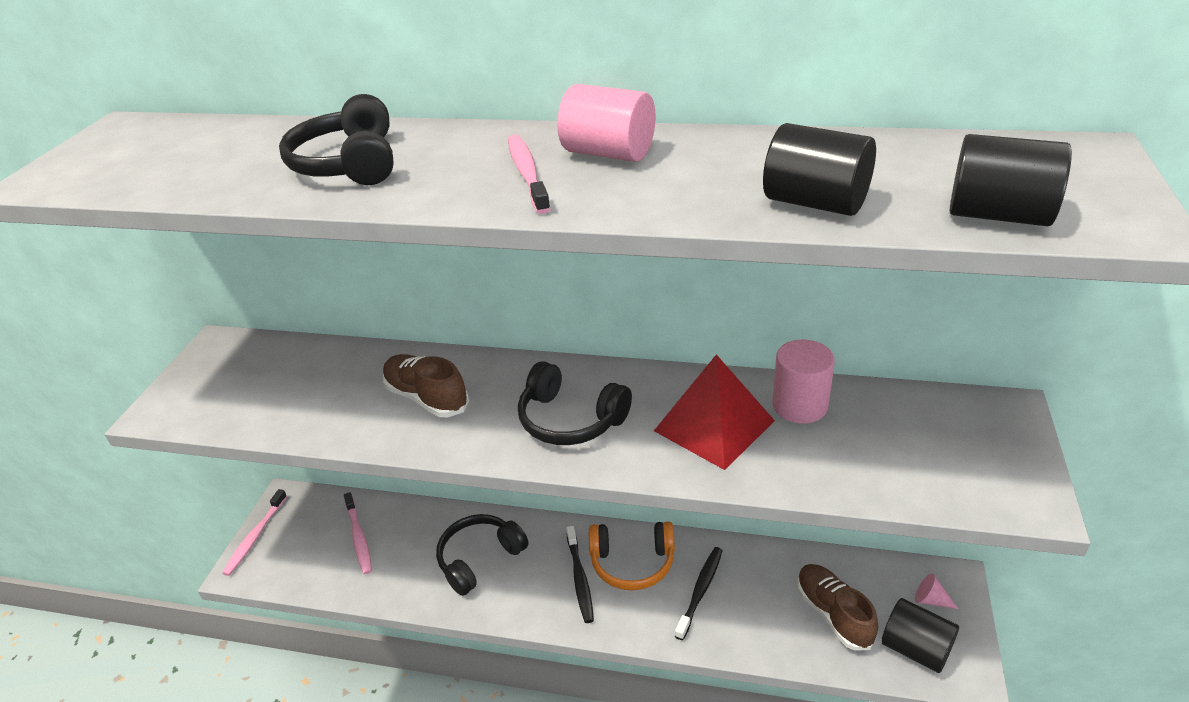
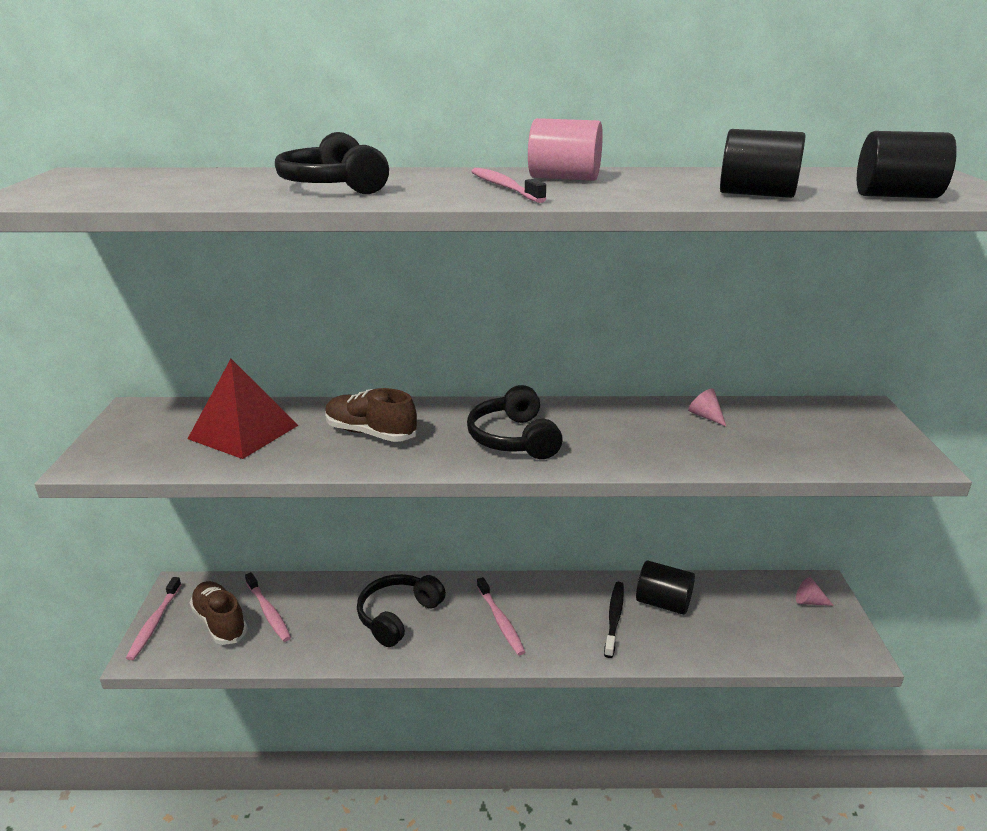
camera: 15 degrees left, 10 degrees down
(570, 420) = (513, 439): black headphones -> black headphones turned 60 degrees clockwise
(580, 578) = (500, 621): black toothbrush -> pink toothbrush
(632, 563) = (545, 603): orange headphones -> none
(714, 425) = (641, 433): red pyramid -> red pyramid (243, 432)
(799, 405) = (705, 416): pink cylinder -> pink cone
(833, 614) = (734, 622): brown shoe -> brown shoe (220, 622)
(915, 649) = (811, 639): black cylinder -> black cylinder (663, 603)

